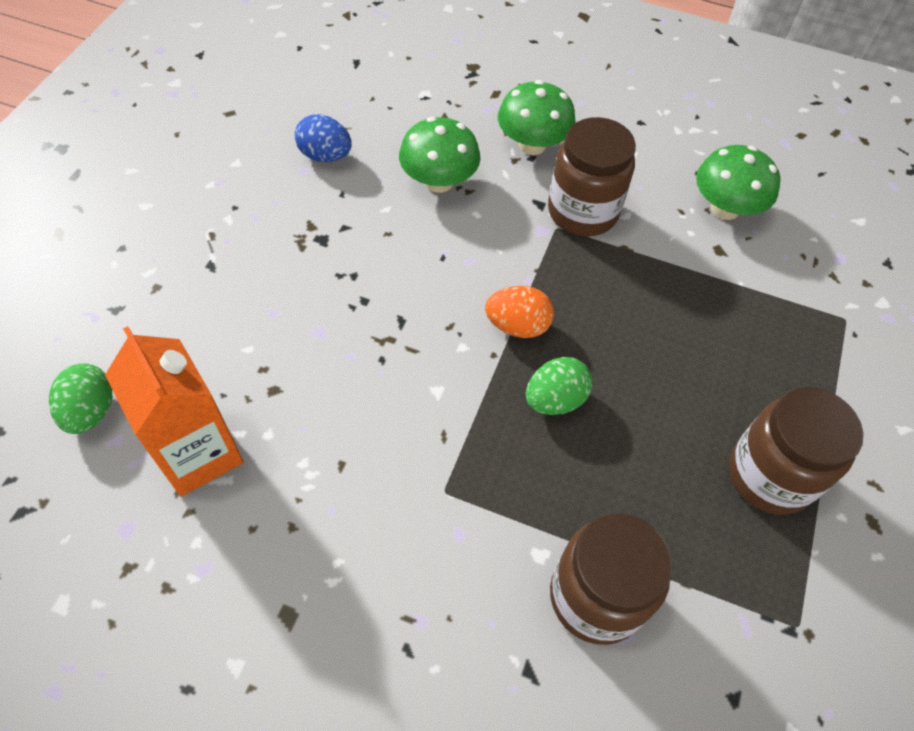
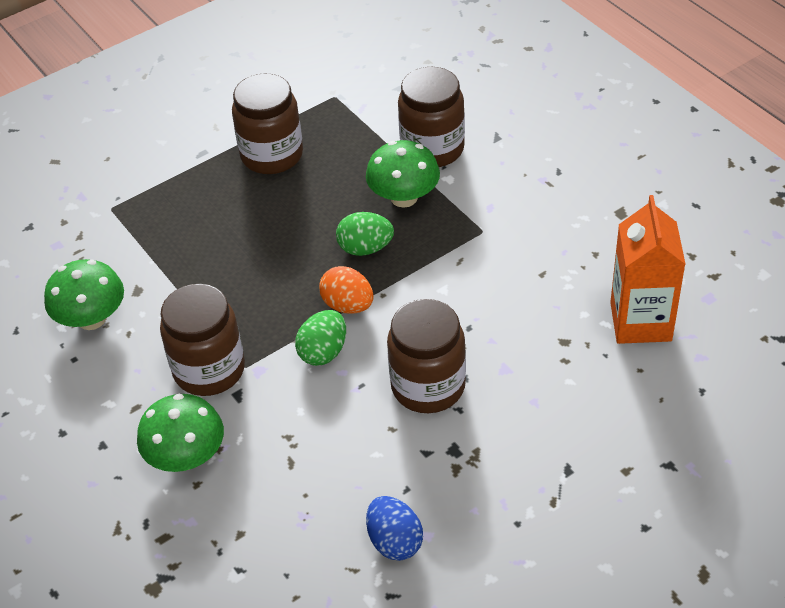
camera: 140 degrees left, 10 degrees down
(91, 411) = (713, 386): green egg -> green egg (323, 352)
(381, 282) = (428, 386): none -> brown jar
(439, 181) = (307, 458): green mushroom -> green mushroom (404, 197)

